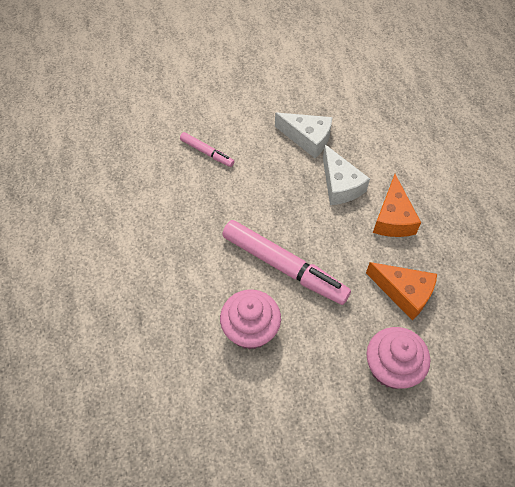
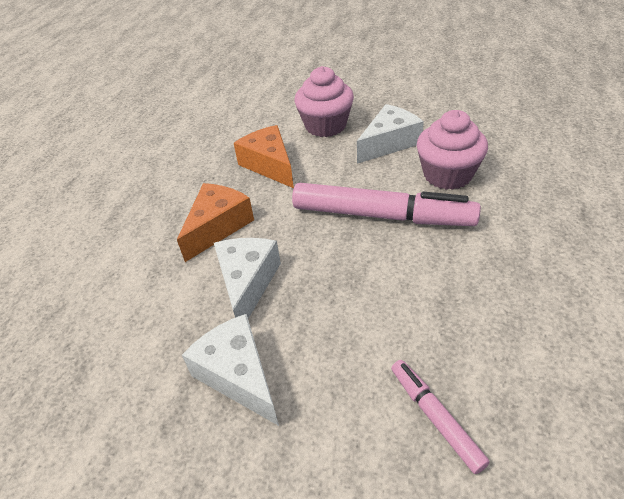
camera: 150 degrees left, 15 degrees down
(284, 267) = (382, 216): pink marker -> pink marker turned 135 degrees clockwise
(317, 359) = (389, 143): none -> white cheese

